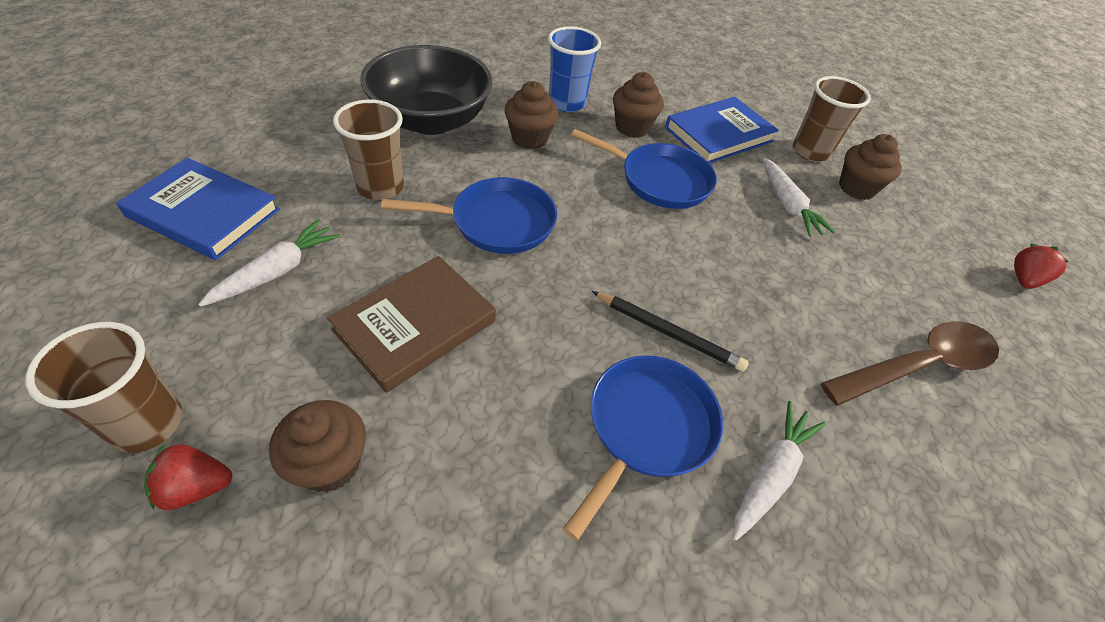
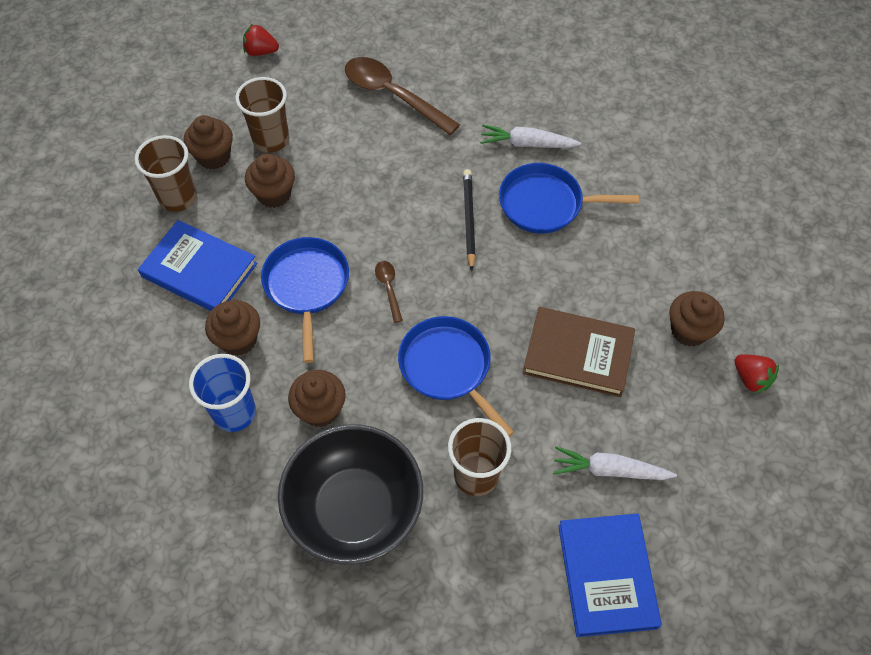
camera: 115 degrees left, 10 degrees up
(147, 424) = (749, 435): brown cup -> brown cup (271, 140)
(619, 227) = (389, 288): none -> brown spoon
(787, 205) = (274, 194): white carrot -> brown cupcake

